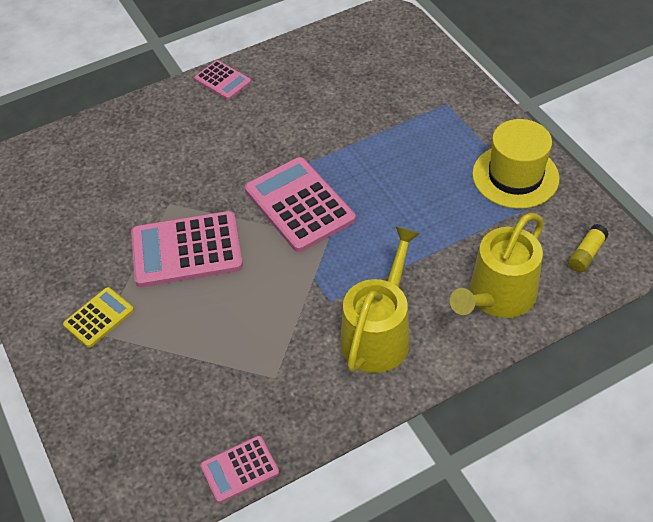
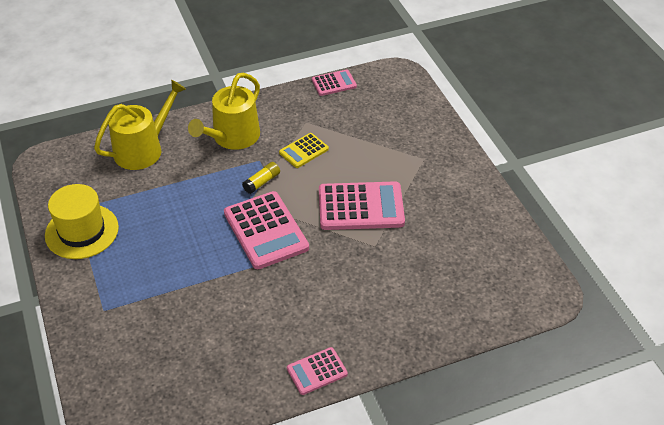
camera: 175 degrees left, 5 degrees down
(99, 317) = (425, 169): yellow calculator -> yellow calculator (304, 151)
(222, 81) = (317, 371): pink calculator -> pink calculator turned 75 degrees counterclockwise
(586, 254) = (66, 168): yellow glue stick -> yellow glue stick (262, 182)

